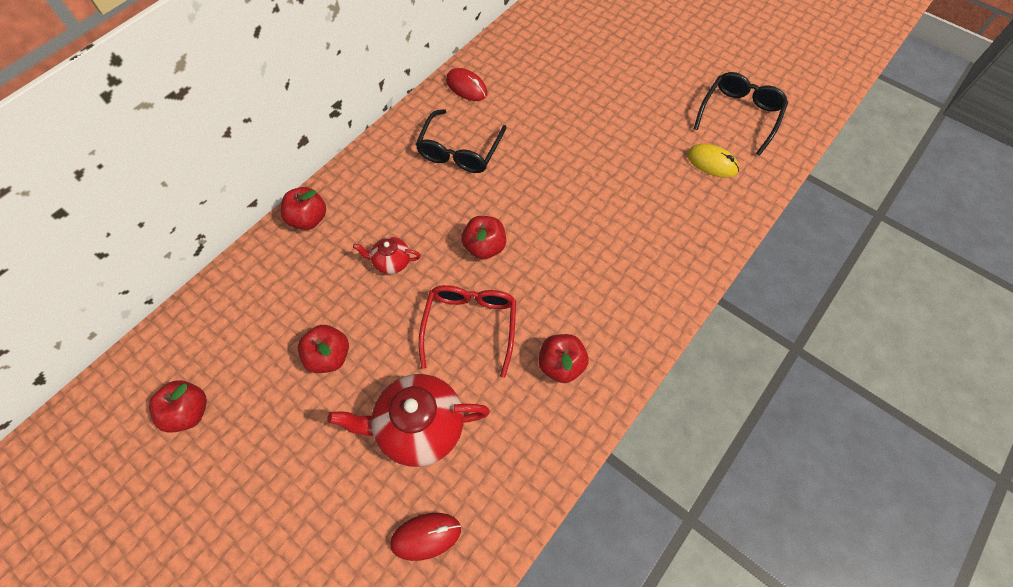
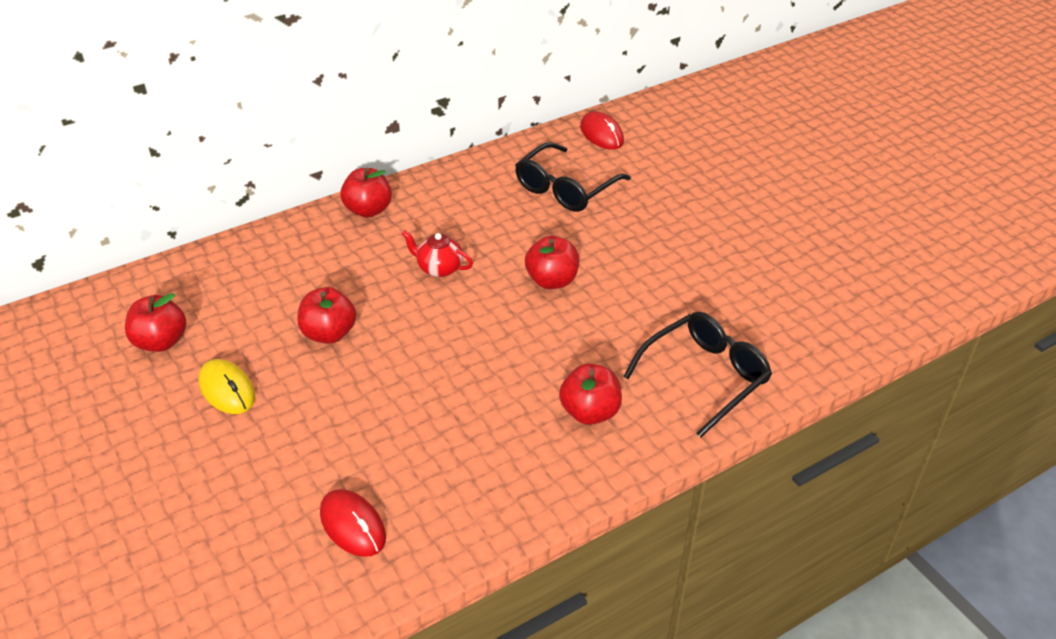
camera: 20 degrees right, 20 degrees down
(419, 427) = (395, 423): red teapot -> none
(426, 536) = (352, 525): red mouse -> red mouse turned 45 degrees clockwise
(470, 325) = (500, 347): red glasses -> none
(712, 163) = (875, 267): yellow mouse -> yellow mouse (227, 390)
(740, 115) = (935, 230): black glasses -> black glasses (705, 376)

